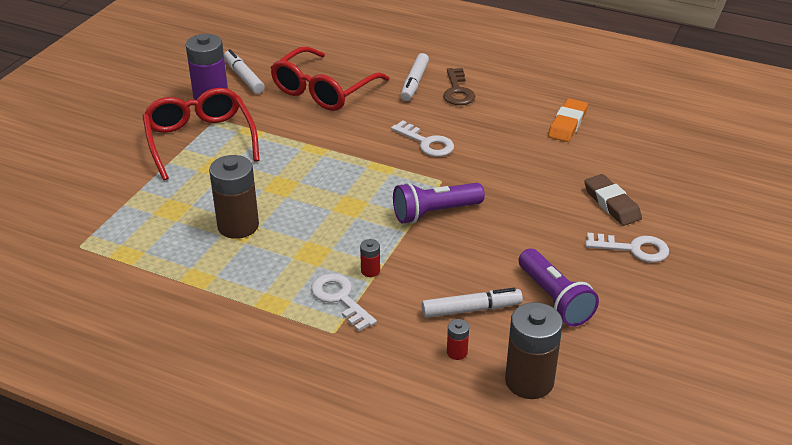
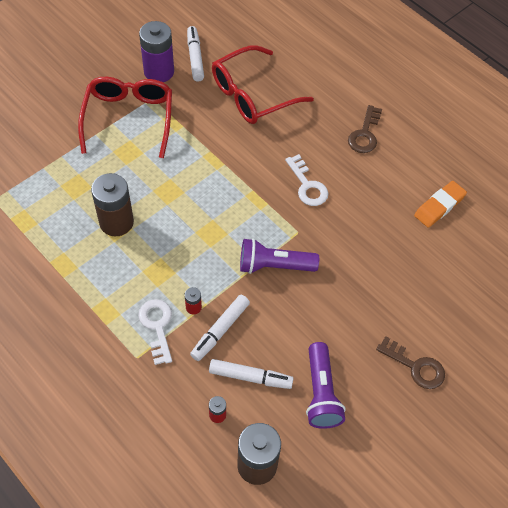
camera: 20 degrees right, 20 degrees up
(414, 83) = (333, 111): white marker -> white marker (220, 330)
(611, 204) = (426, 311): brown eraser -> none
(633, 249) = (415, 366): white key -> brown key

